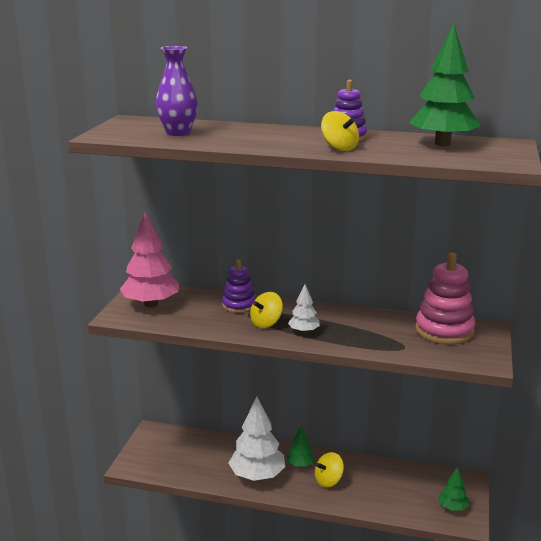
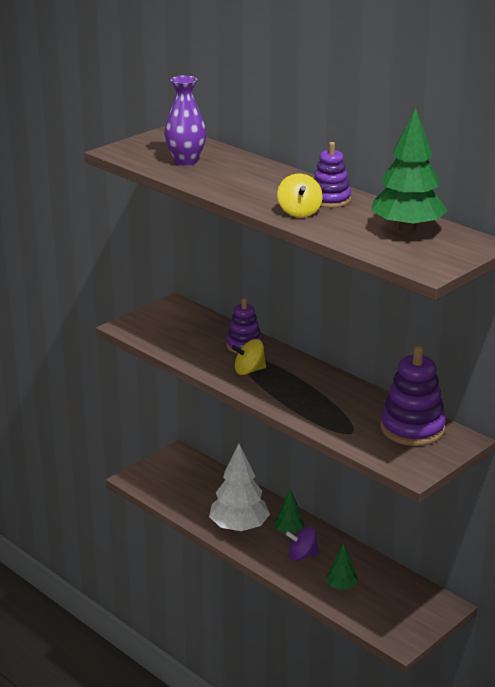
camera: 30 degrees right, 5 degrees up
(151, 304) = (167, 322): pink tree -> none
(303, 331) = (274, 389): white tree -> none
(328, 481) = (302, 555): yellow spinning top -> purple spinning top
(444, 331) = (412, 428): pink stacking toy -> purple stacking toy
(452, 507) = (401, 623): green tree -> green tree (341, 586)

